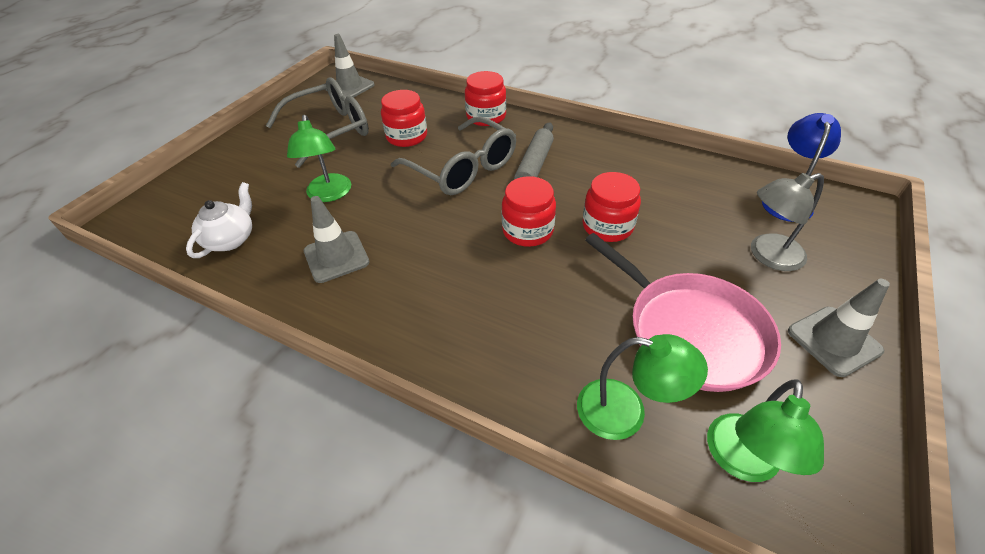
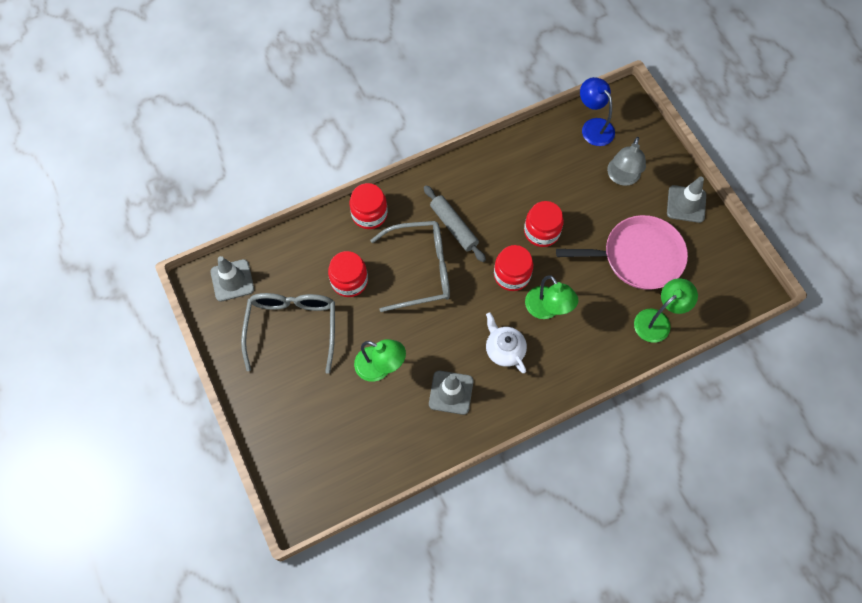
camera: 55 degrees left, 20 degrees up
(231, 239) = (382, 448): white teapot -> white teapot (504, 350)
(741, 462) = (708, 296): green lamp -> green lamp (547, 309)

